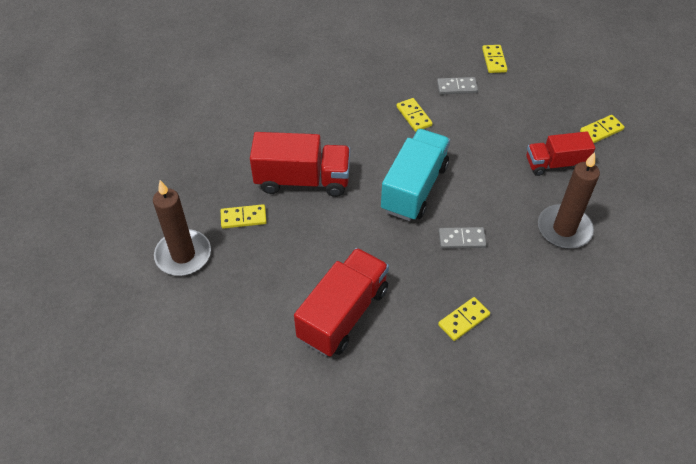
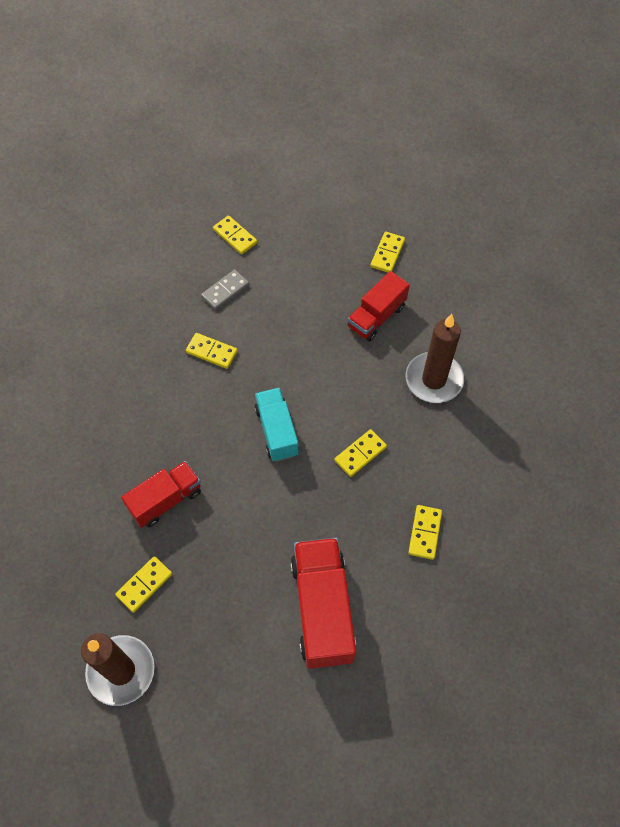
camera: 40 degrees left, 10 degrees up
(302, 180) = (165, 500): red truck -> red truck, size x0.65
(414, 188) = (277, 431): turquoise truck -> turquoise truck, size x0.65
(461, 239) = (360, 454): grey domino -> yellow domino

